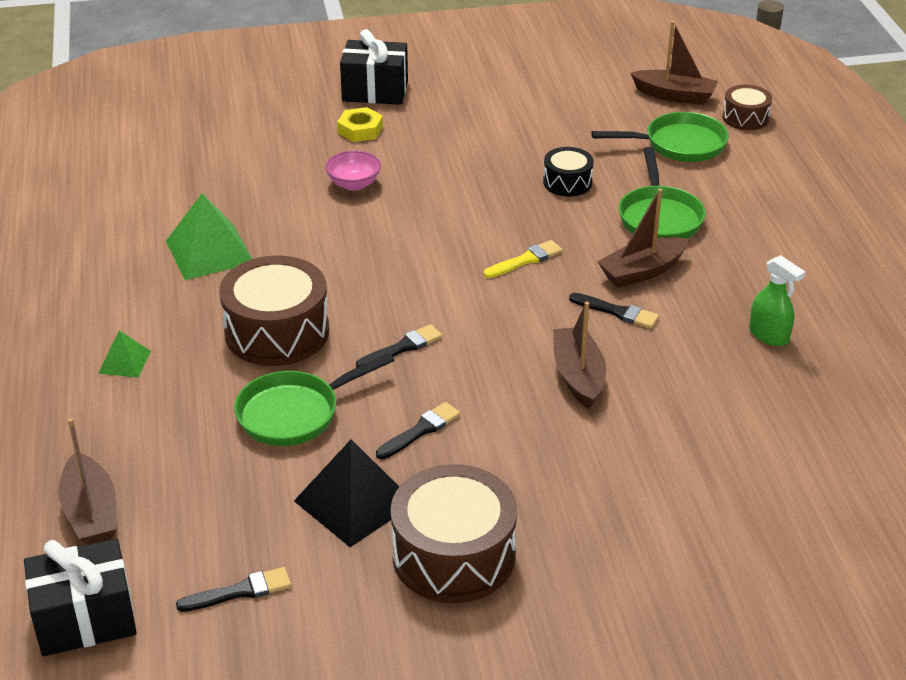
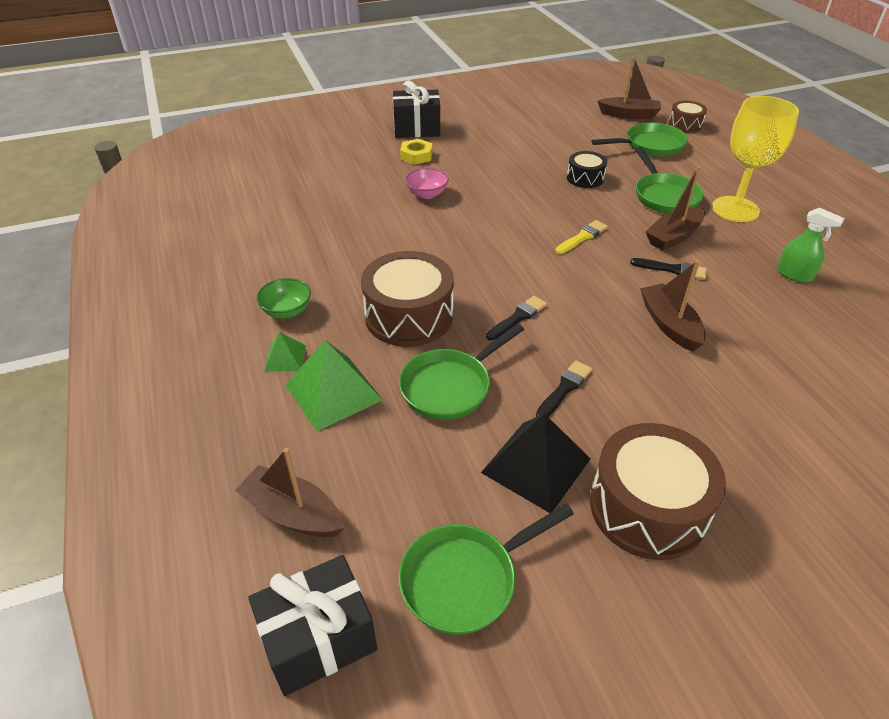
camera: 10 degrees left, 5 degrees up
(91, 512) = (293, 513): brown boat -> brown boat turned 150 degrees clockwise
(141, 310) = (287, 311): none -> green bowl
(209, 251) = (330, 256): green pyramid -> green pyramid (333, 392)
(240, 591) = (465, 579): black brush -> green pan
(744, 244) = (735, 209): none -> yellow goblet

